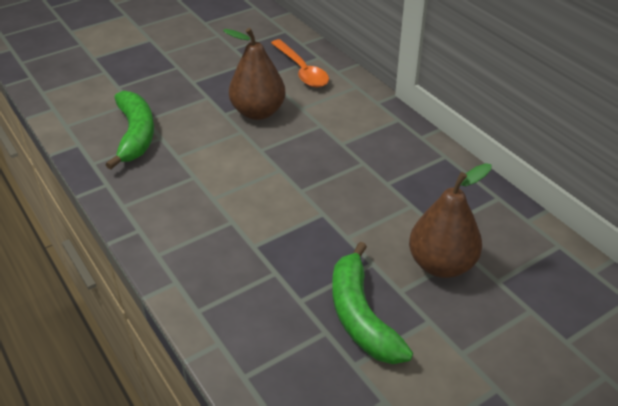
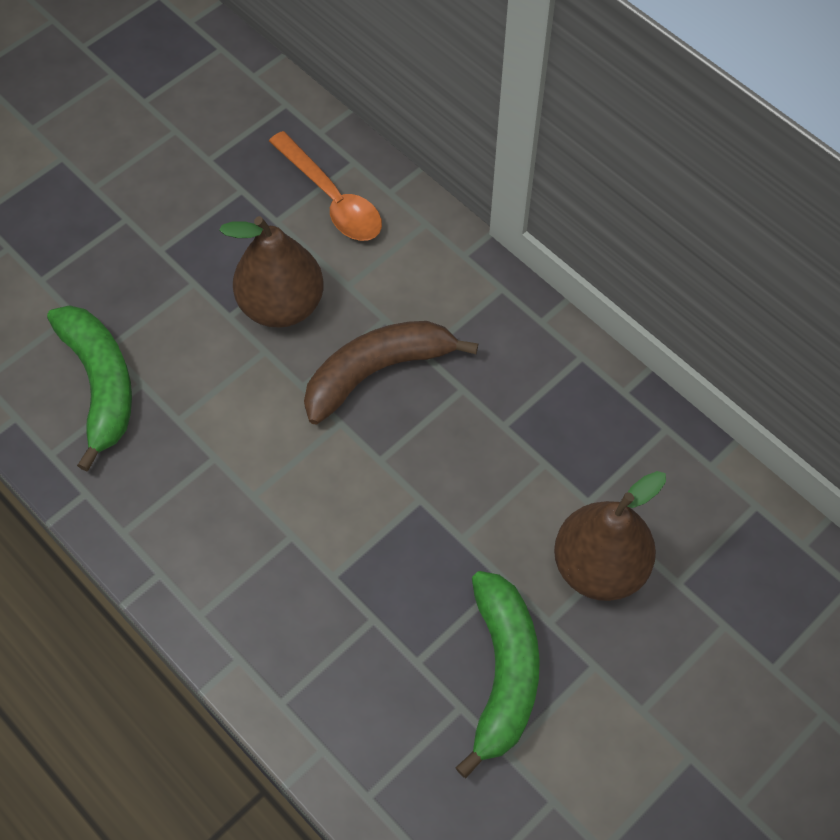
camera: 10 degrees left, 20 degrees up
(310, 148) = (377, 372): none -> brown banana
(361, 316) = (503, 673): green banana -> green banana turned 150 degrees counterclockwise

